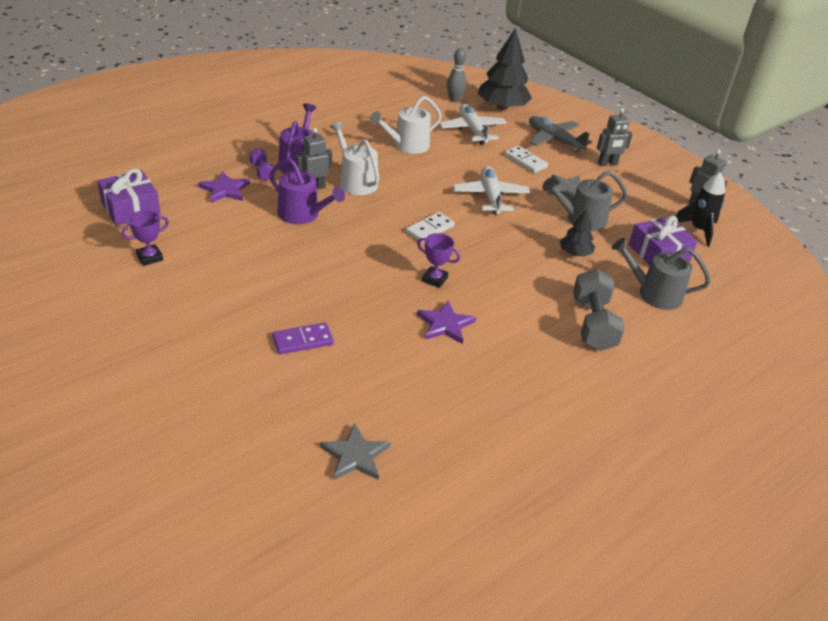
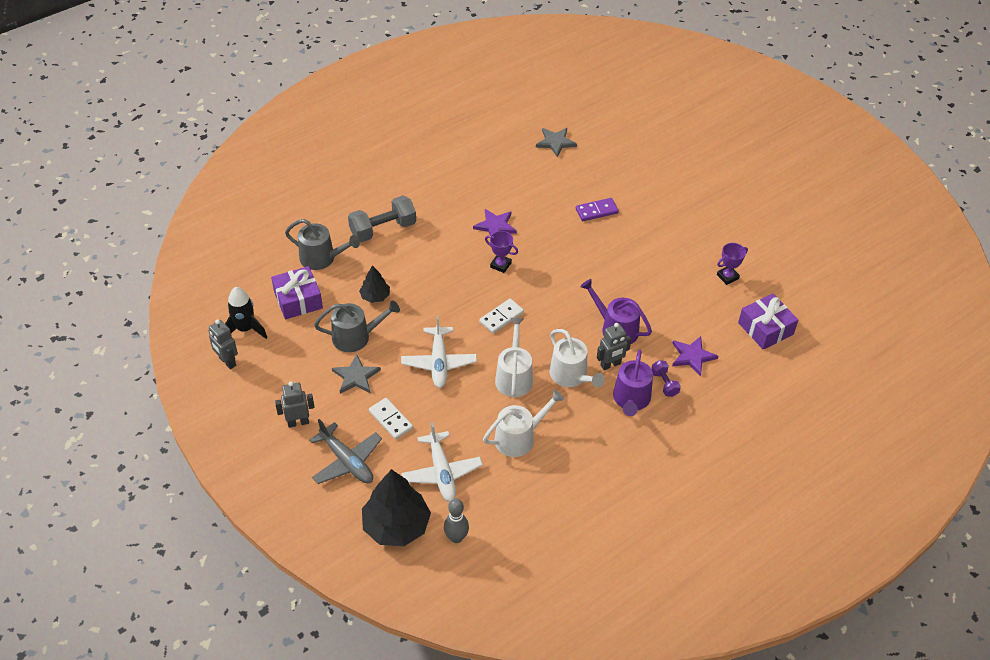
camera: 175 degrees left, 10 degrees up
(413, 183) = (514, 377): none -> white watering can
(593, 324) = (383, 229): grey dumbbell -> grey dumbbell turned 60 degrees clockwise

